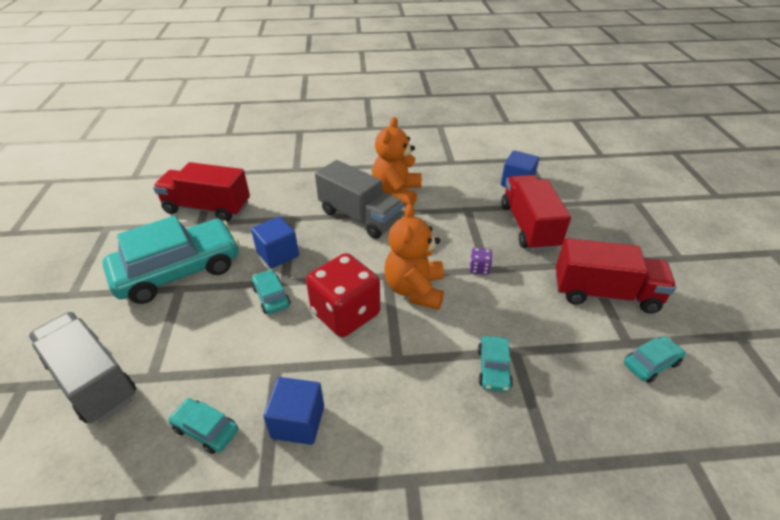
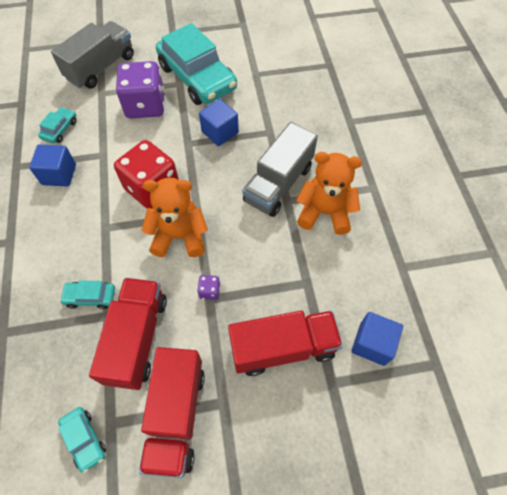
camera: 85 degrees right, 20 degrees up
(203, 322) = (145, 105): none -> purple dice
(207, 208) = (276, 73): red truck -> red truck (137, 339)
(271, 297) = (170, 138): turquoise car -> none

